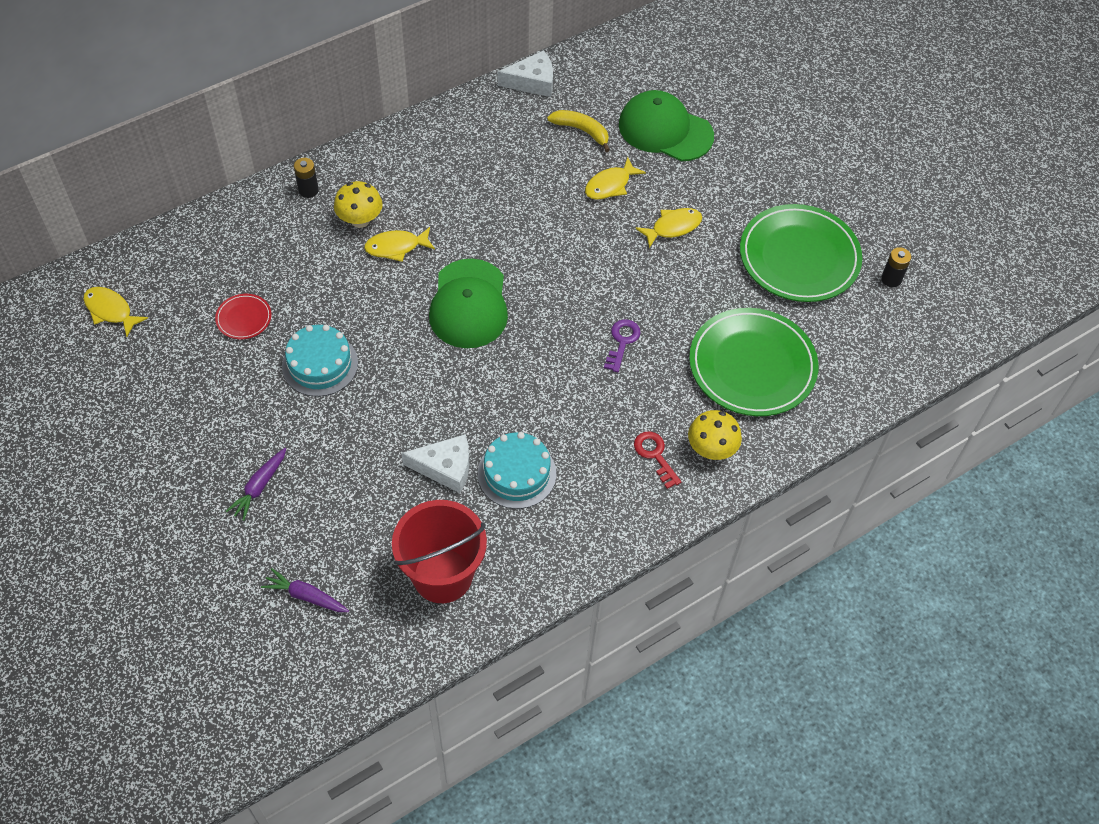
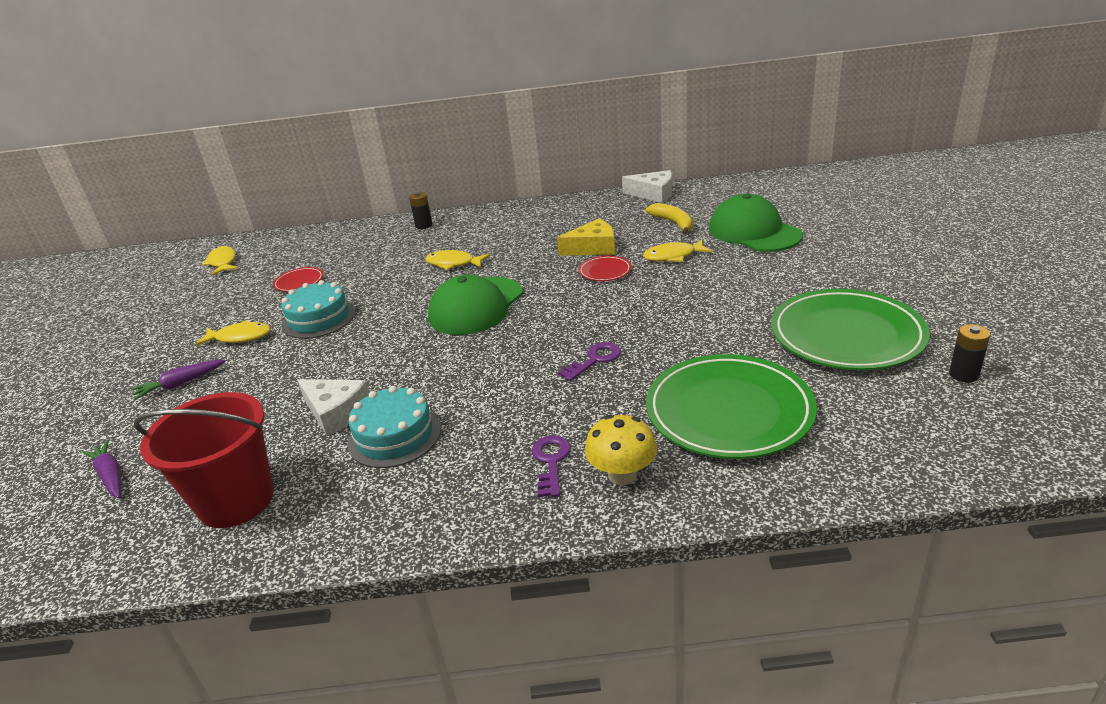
camera: 35 degrees right, 25 degrees down
(360, 220) = (443, 245): yellow mushroom -> none
(525, 189) = (593, 248): none -> yellow cheese
(559, 223) = (605, 271): none -> red plate
(655, 455) = (551, 462): red key -> purple key
(673, 227) = (715, 291): yellow fish -> yellow fish (240, 337)

